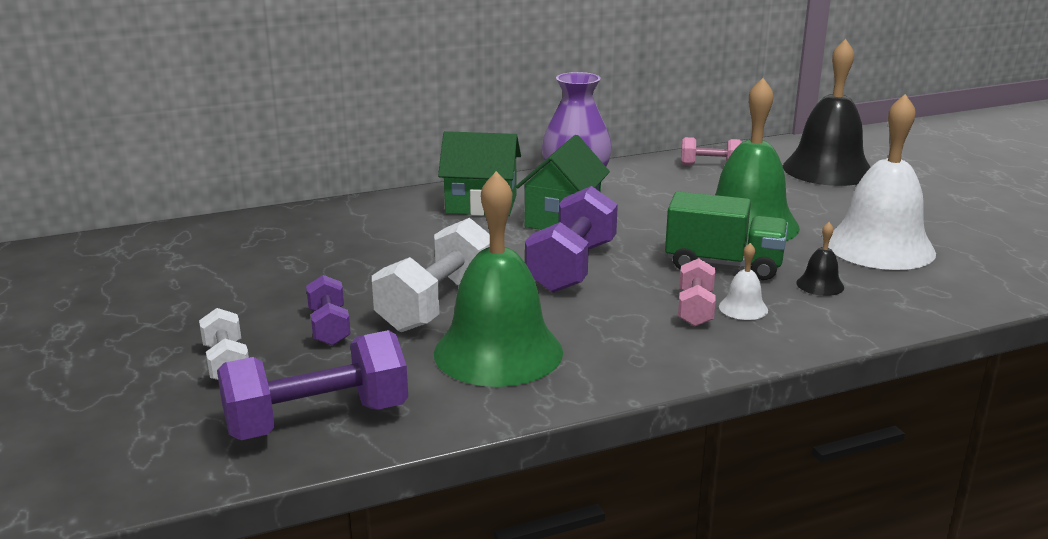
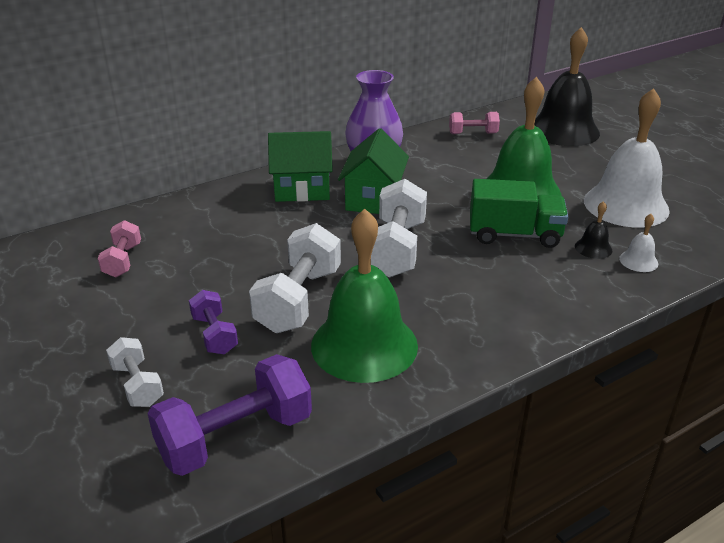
camera: 10 degrees left, 10 degrees up
(572, 267) = (396, 249): purple dumbbell -> white dumbbell
(695, 309) = (506, 282): pink dumbbell -> pink dumbbell (123, 260)
(743, 308) = (543, 278): white bell -> white bell (638, 261)

